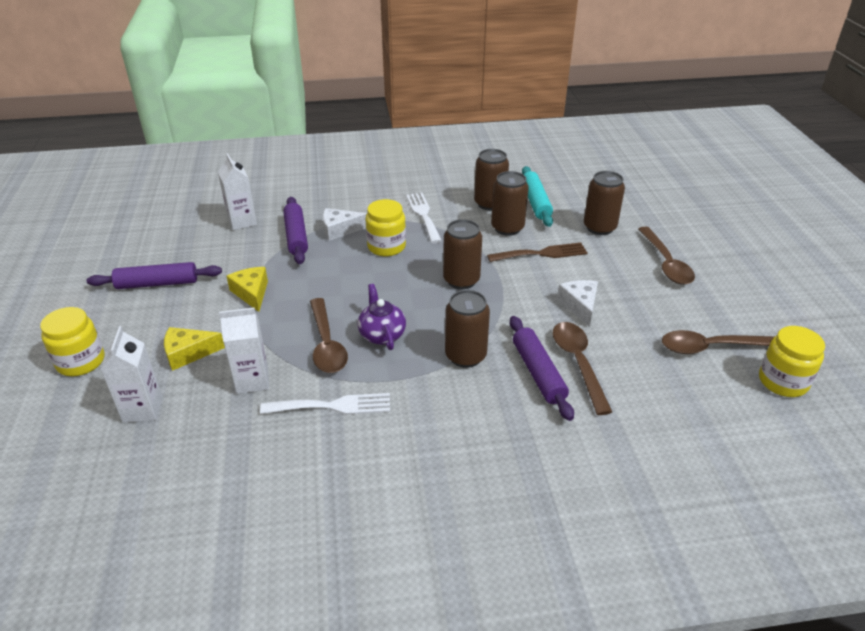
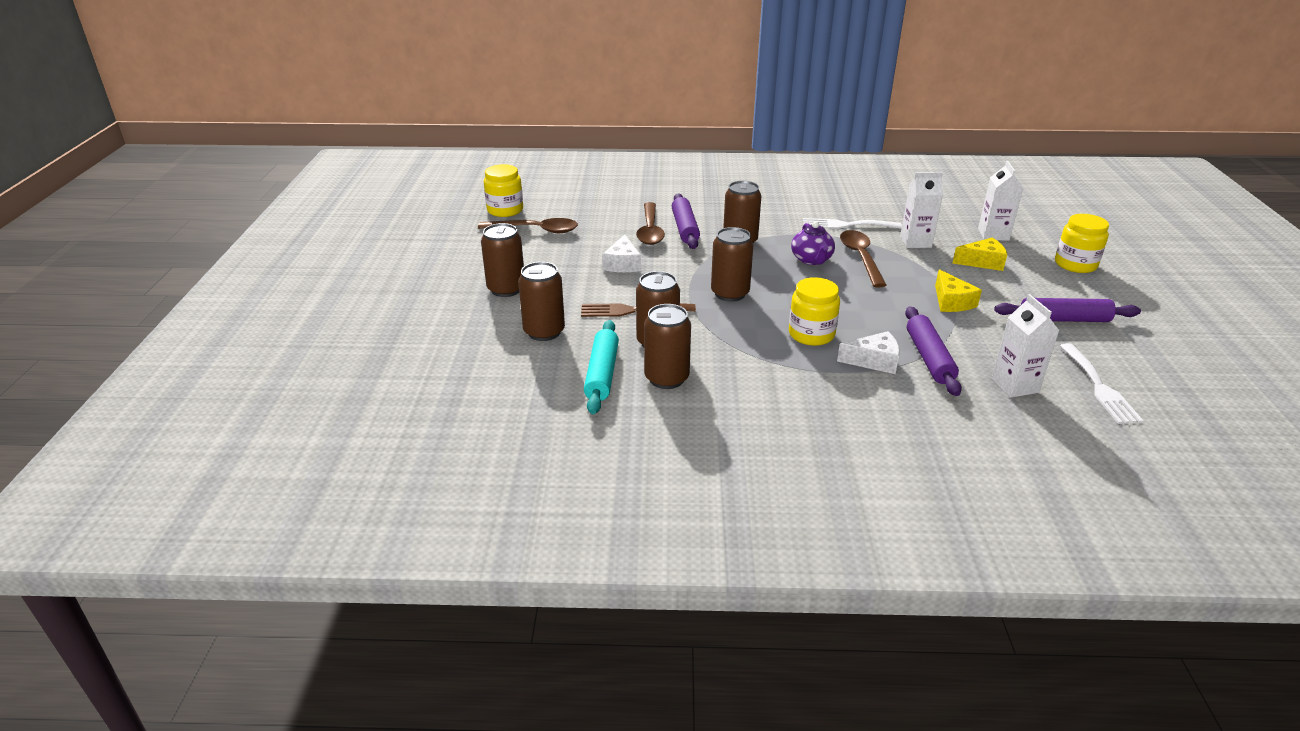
camera: 170 degrees left, 5 degrees down
(423, 215) = (762, 370): white fork -> white fork (1099, 387)
(666, 263) = (506, 289): brown spoon -> brown can

